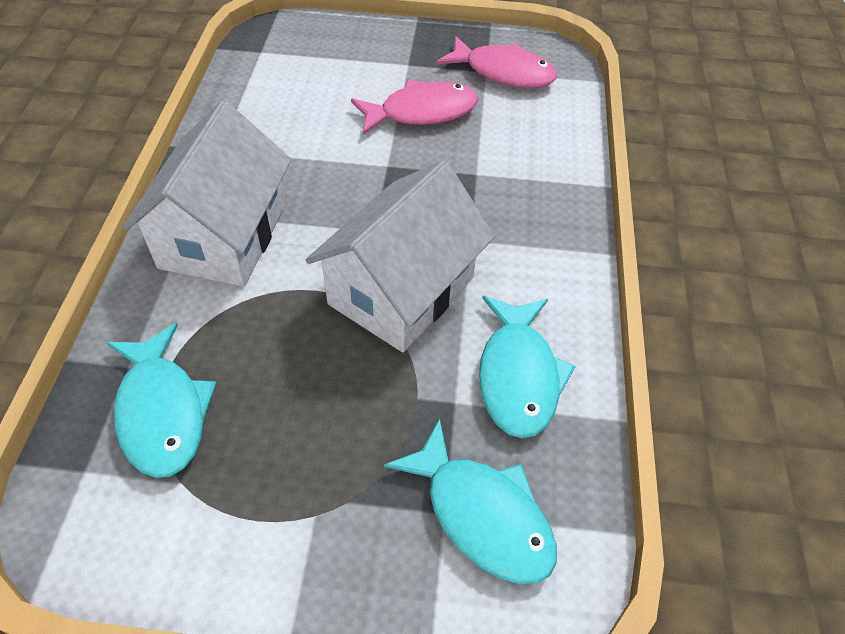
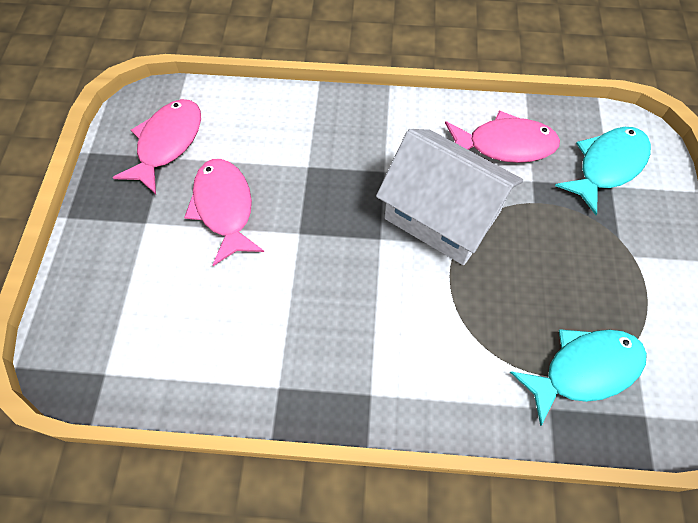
camera: 90 degrees left, 10 degrees up
(223, 236) = (399, 359): white house -> none
(518, 376) = (505, 145): turquoise fish -> pink fish

